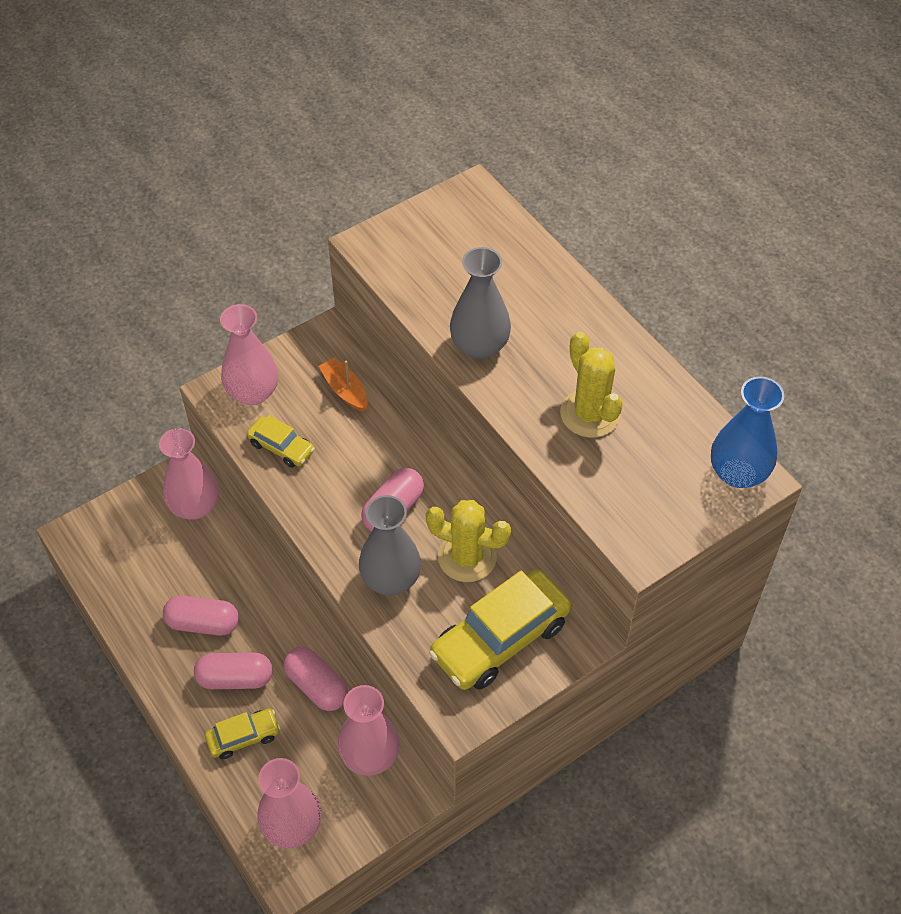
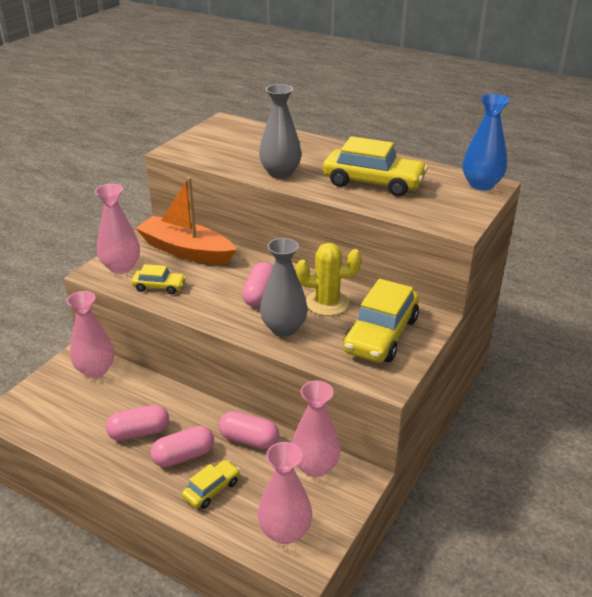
camera: 25 degrees left, 20 degrees down
(345, 390) = (186, 250): orange boat -> orange boat, size x2.11
(590, 414) = (373, 183): yellow cactus -> yellow car

